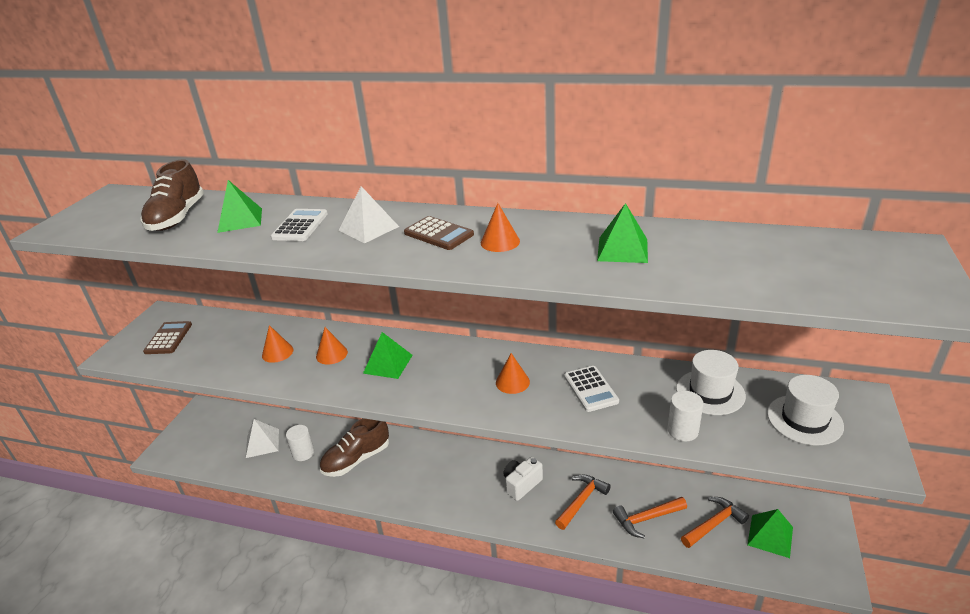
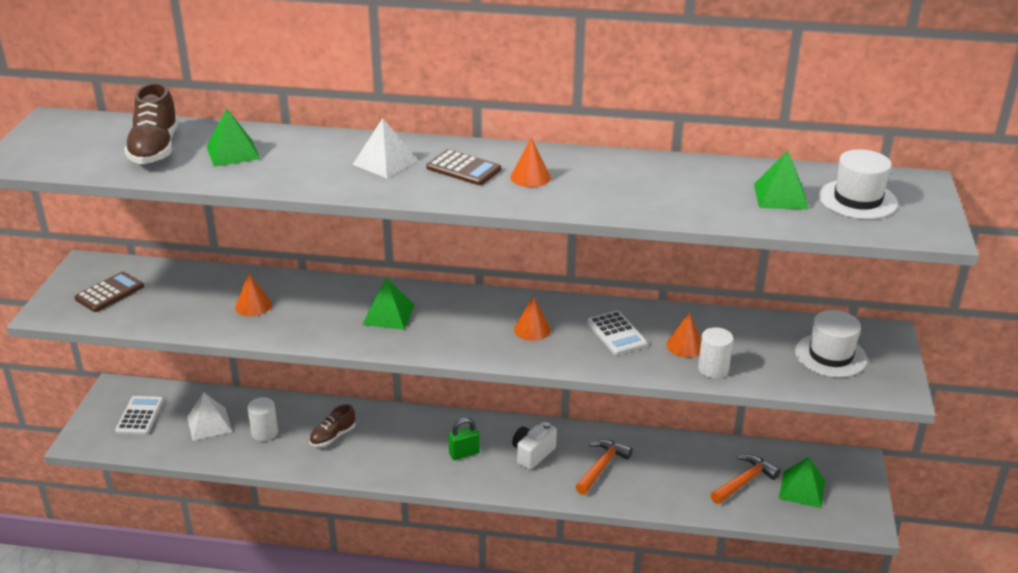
camera: 10 degrees left, 0 degrees up
(168, 338) = (109, 293): brown calculator -> brown calculator turned 45 degrees clockwise
(300, 226) = (306, 159): white calculator -> white calculator (140, 416)
(331, 354) = (319, 306): orange cone -> orange cone (685, 346)
(356, 459) = (333, 436): brown shoe -> brown shoe, size x0.60
(462, 481) = (464, 453): none -> green padlock
(622, 249) = (654, 185): green pyramid -> green pyramid (780, 196)
(646, 519) = (673, 480): orange hammer -> none
(710, 392) = (739, 333): white hat -> white hat (857, 199)

